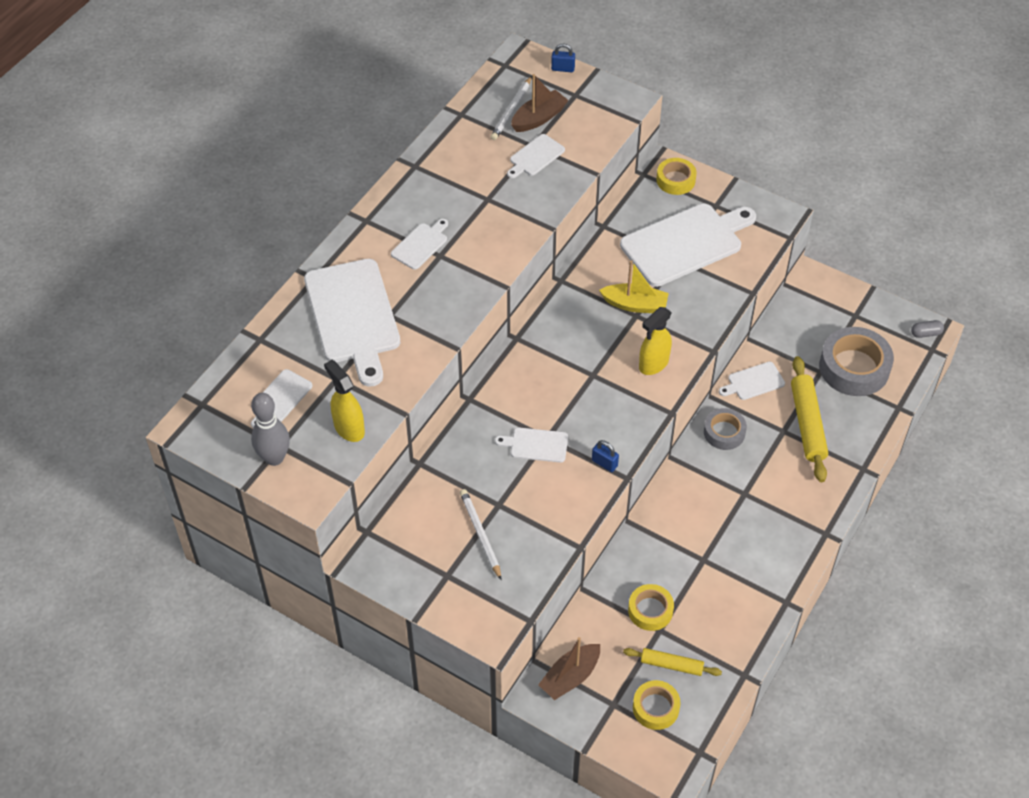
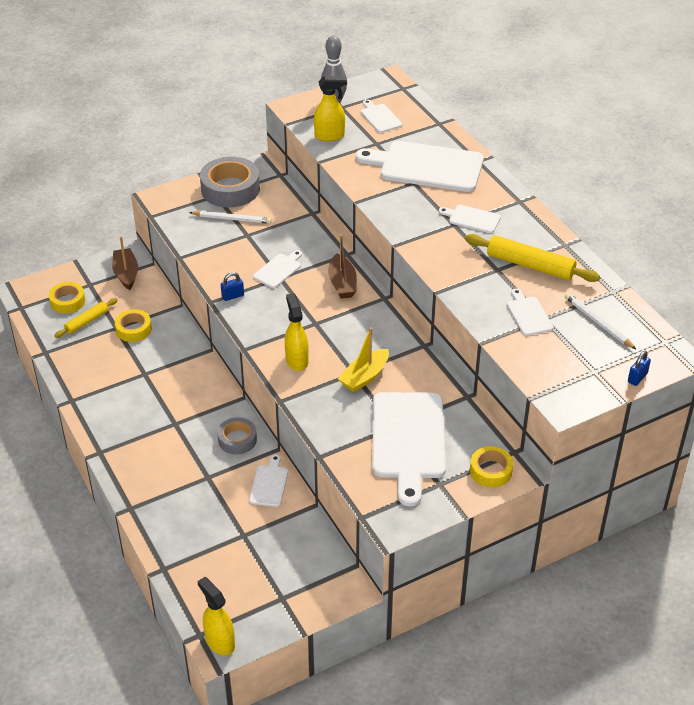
camera: 120 degrees right, 10 degrees down
(421, 245) = (472, 219): white cutting board -> white cutting board turned 135 degrees clockwise
(539, 118) = (577, 335): brown boat -> brown boat (342, 283)
(807, 424) = (201, 496): yellow rolling pin -> yellow rolling pin (530, 265)
(854, 368) = (227, 562): grey tape -> grey tape (230, 189)
(926, 333) = (219, 641): grey capsule -> yellow spray bottle

